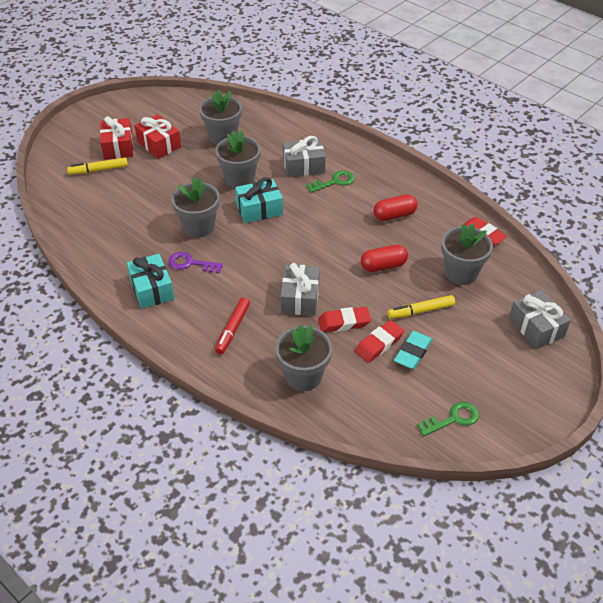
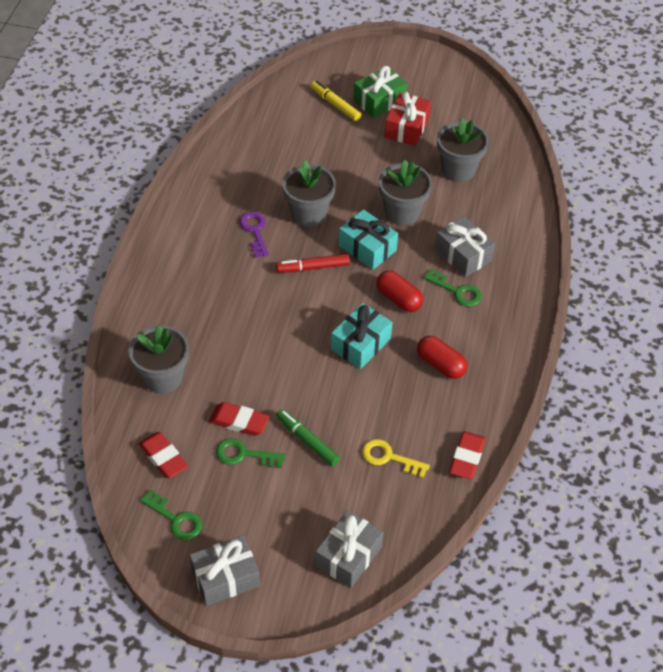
camera: 60 degrees right, 5 degrees up
(118, 147) = (379, 101): red gift -> green gift
(152, 289) = (204, 219): turquoise gift -> turquoise gift (360, 344)
(233, 329) = (190, 300): red marker -> red marker (313, 267)
(300, 298) = (262, 333): grey gift -> grey gift (225, 577)
(344, 322) = (251, 382): red eraser -> red eraser (163, 457)
(383, 266) = (353, 384): red capsule -> red capsule (398, 299)
(413, 353) = (244, 454): turquoise eraser -> green key
(421, 311) = (307, 441): yellow marker -> green marker
(461, 273) = (389, 458): grey flower pot -> yellow key

